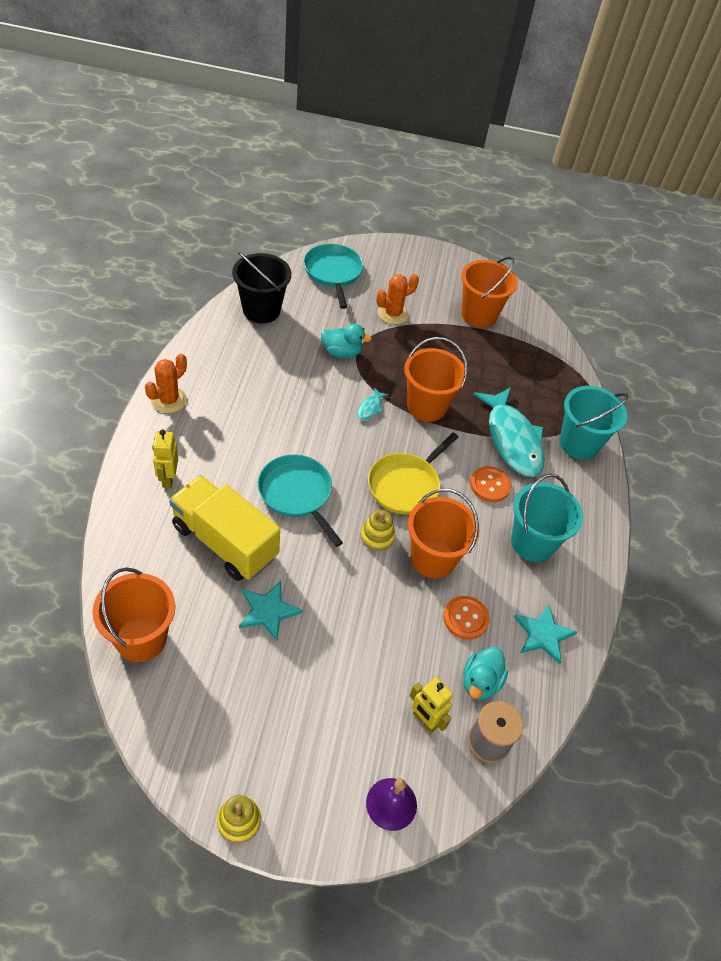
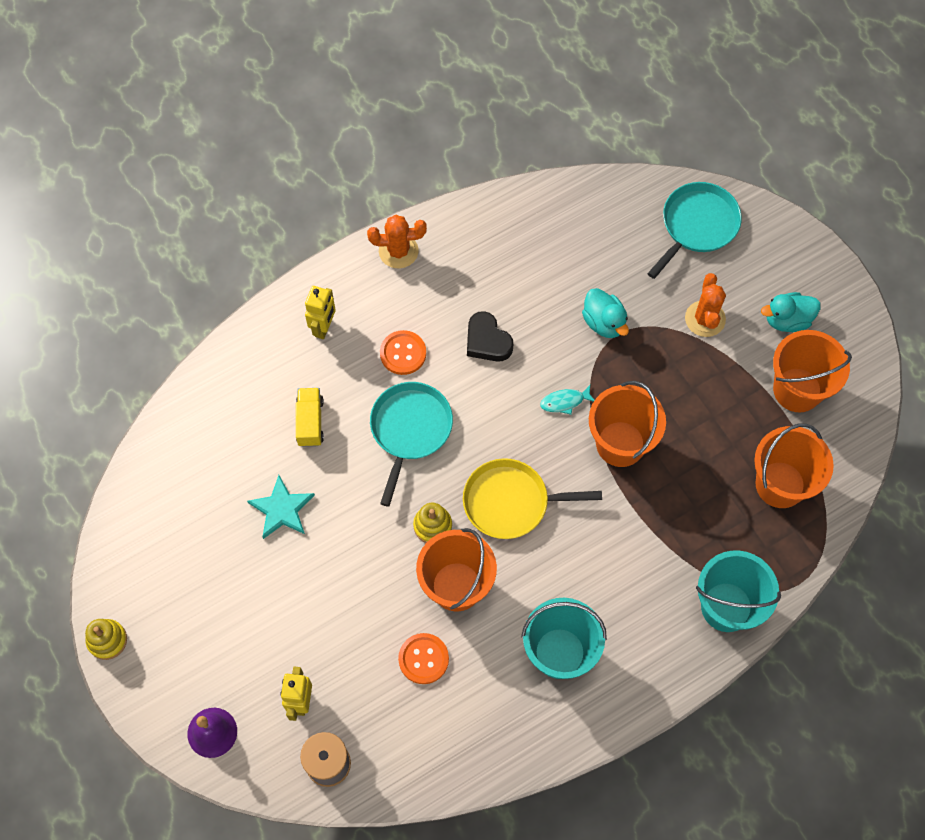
camera: 55 degrees right, 15 degrees up
(141, 638) = (175, 447): orange bucket -> orange bucket (780, 484)
(168, 479) = (324, 327): yellow robot -> yellow robot turned 150 degrees clockwise
(225, 542) = (310, 422): yellow truck -> yellow truck, size x0.49
(261, 310) = (577, 217): black bucket -> none
(286, 409) = (487, 341): none -> black heart
(393, 314) = (705, 319): orange cactus -> orange cactus turned 75 degrees clockwise
(480, 682) = (375, 717): turquoise duck -> turquoise duck (787, 320)
(490, 485) = (586, 569): orange button -> orange button (403, 353)
(512, 439) = (663, 545): turquoise fish -> none
(543, 634) = (470, 733): turquoise star -> none

